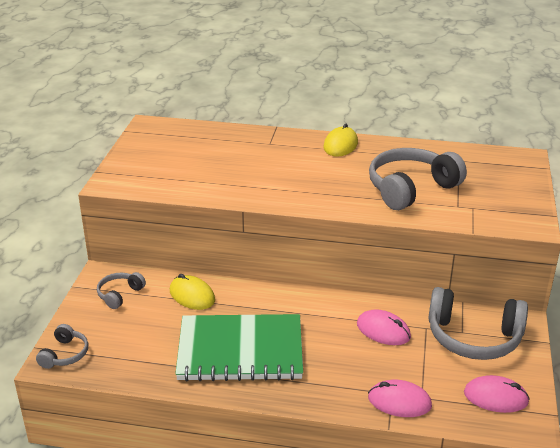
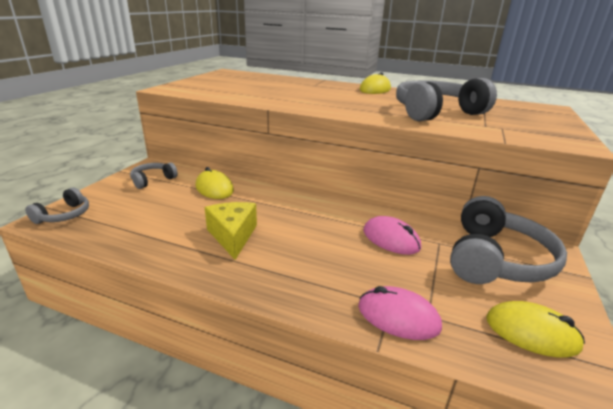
camera: 10 degrees right, 5 degrees down
(240, 351) = (233, 236): green notebook -> yellow cheese
(473, 337) = (495, 259): grey headphones -> grey headphones turned 90 degrees counterclockwise
(495, 397) = (531, 332): pink mouse -> yellow mouse

